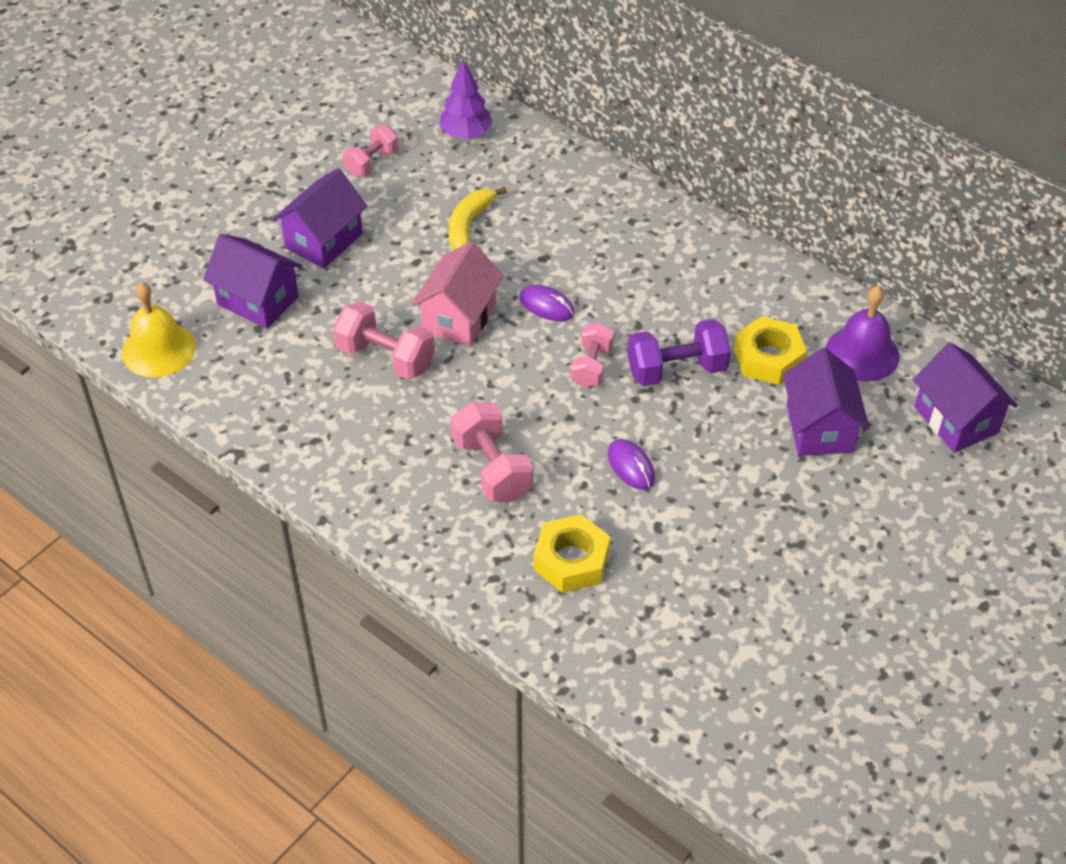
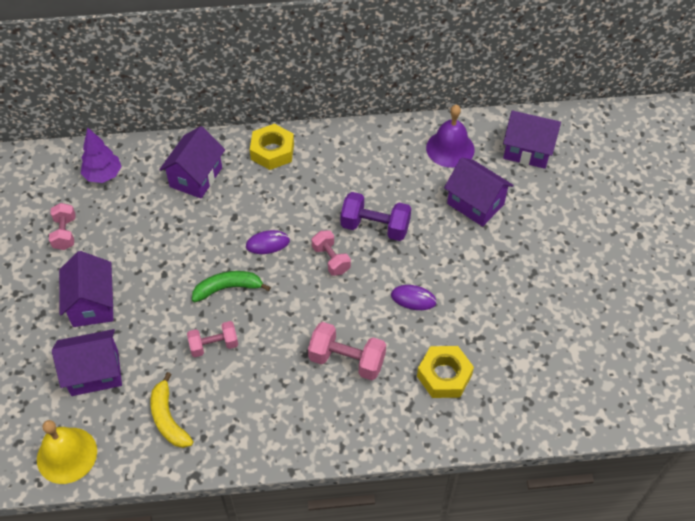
camera: 45 degrees left, 5 degrees up
(385, 357) = (214, 345): pink dumbbell -> pink dumbbell, size x0.67
(459, 318) = (228, 288): pink house -> green banana
(469, 225) = (169, 229): yellow banana -> yellow banana (168, 418)
(551, 195) = (196, 177): none -> purple house
(676, 370) = (375, 227): purple dumbbell -> purple dumbbell turned 75 degrees clockwise
(768, 358) = (411, 185): yellow nut -> yellow nut (272, 151)

